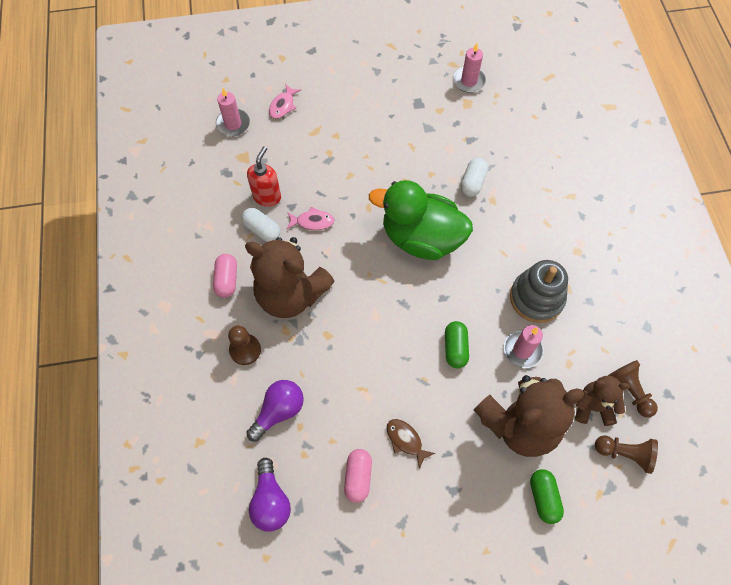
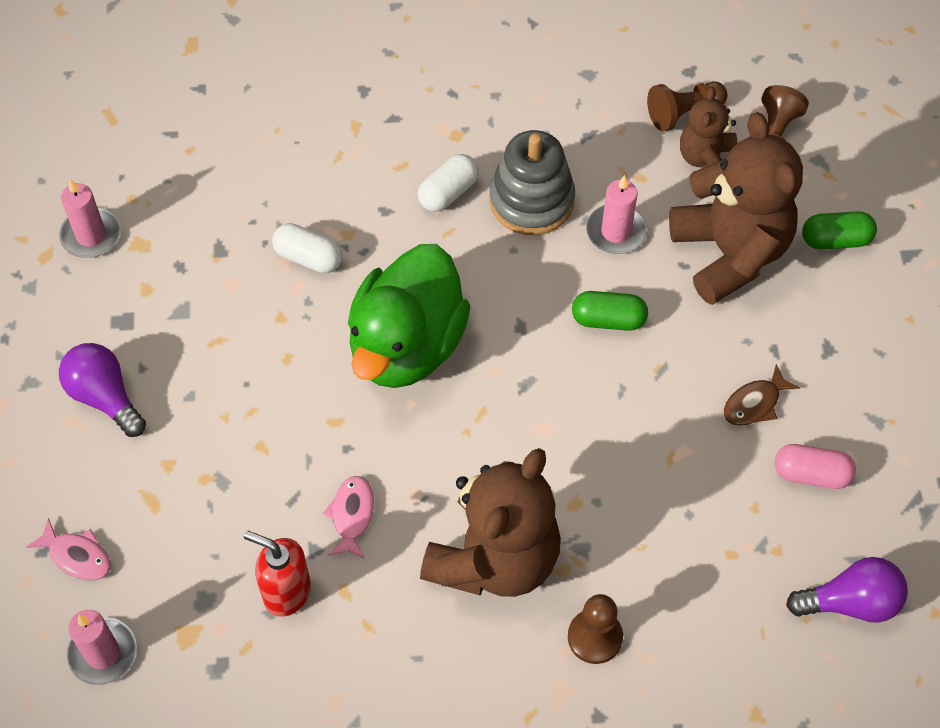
camera: 85 degrees left, 5 degrees down
(227, 280) = (456, 667): pink capsule -> none
(262, 230) = (357, 603): white capsule -> white capsule (448, 192)
(279, 411) = (705, 585): purple light bulb -> purple light bulb (105, 397)

